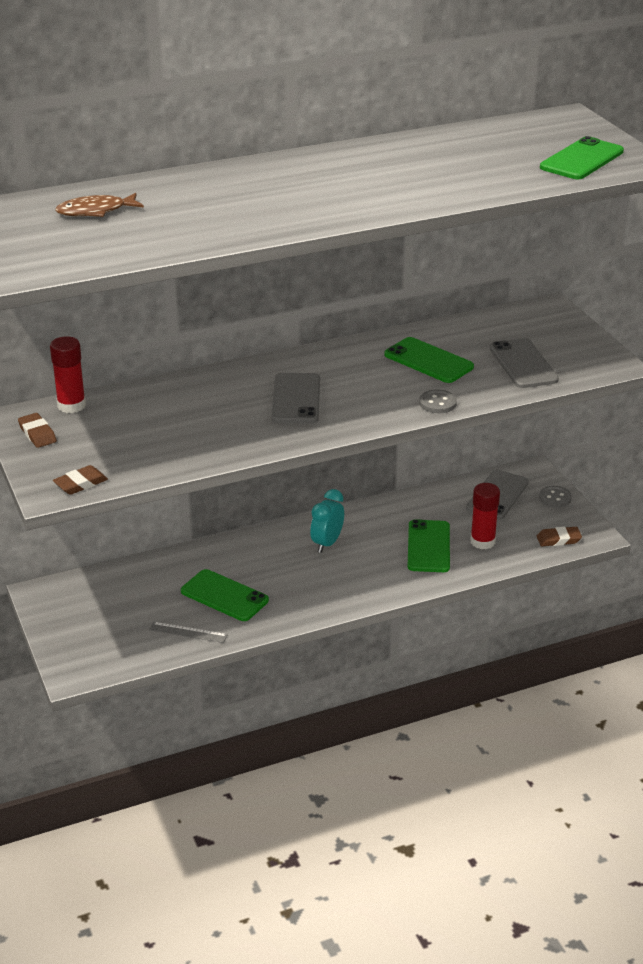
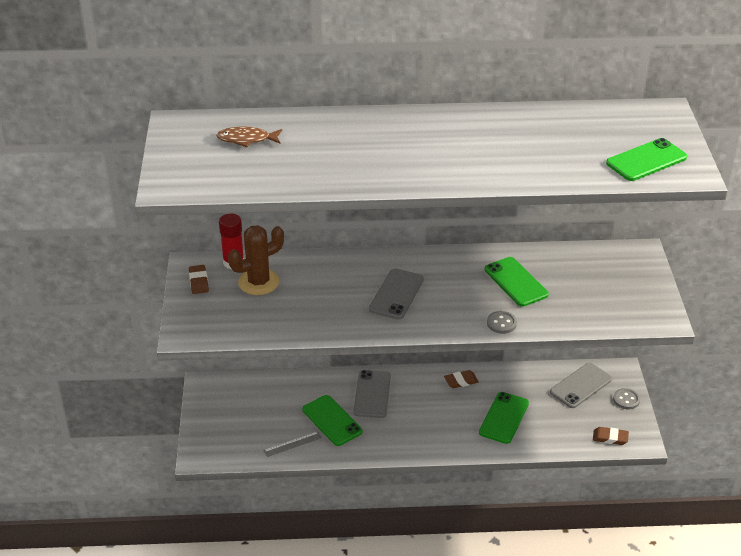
camera: 20 degrees right, 5 degrees up
(81, 483) = (207, 332): brown eraser -> brown eraser (461, 381)
(116, 419) = (258, 282): none -> brown cactus
(188, 632) = (292, 444): grey ruler -> grey ruler turned 60 degrees counterclockwise
(327, 543) = (428, 395): turquoise clock -> none
(482, 541) = (548, 424): red glue stick -> none
(523, 364) = (589, 302): grey phone -> grey phone (372, 394)

